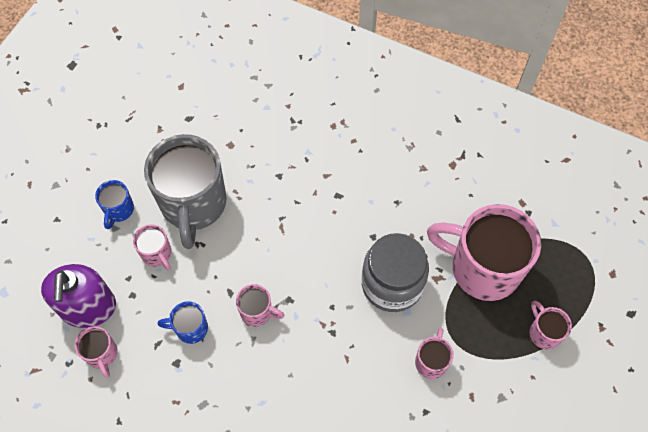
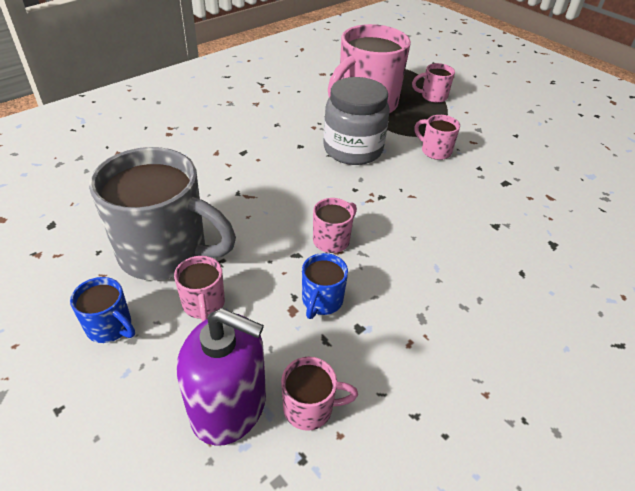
camera: 70 degrees left, 20 degrees down
(157, 254) = (204, 305): pink mug -> pink mug turned 90 degrees clockwise

